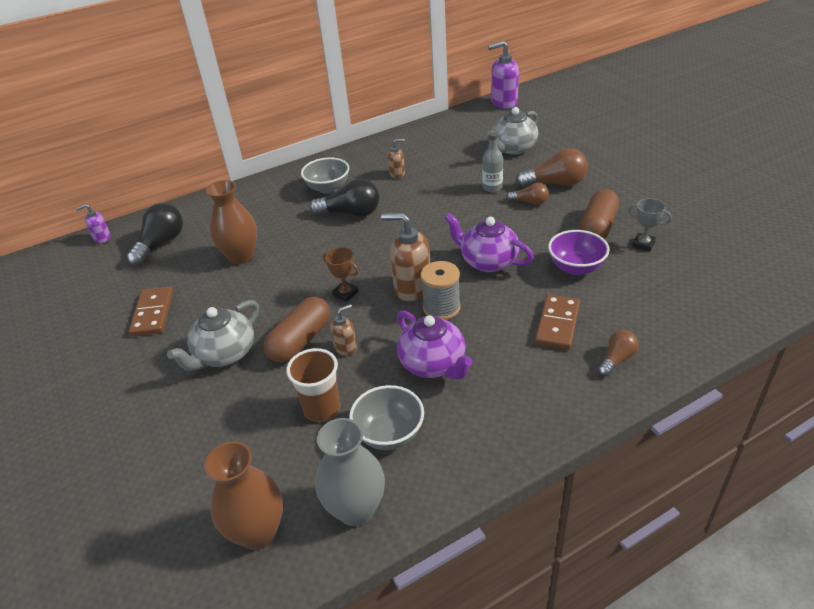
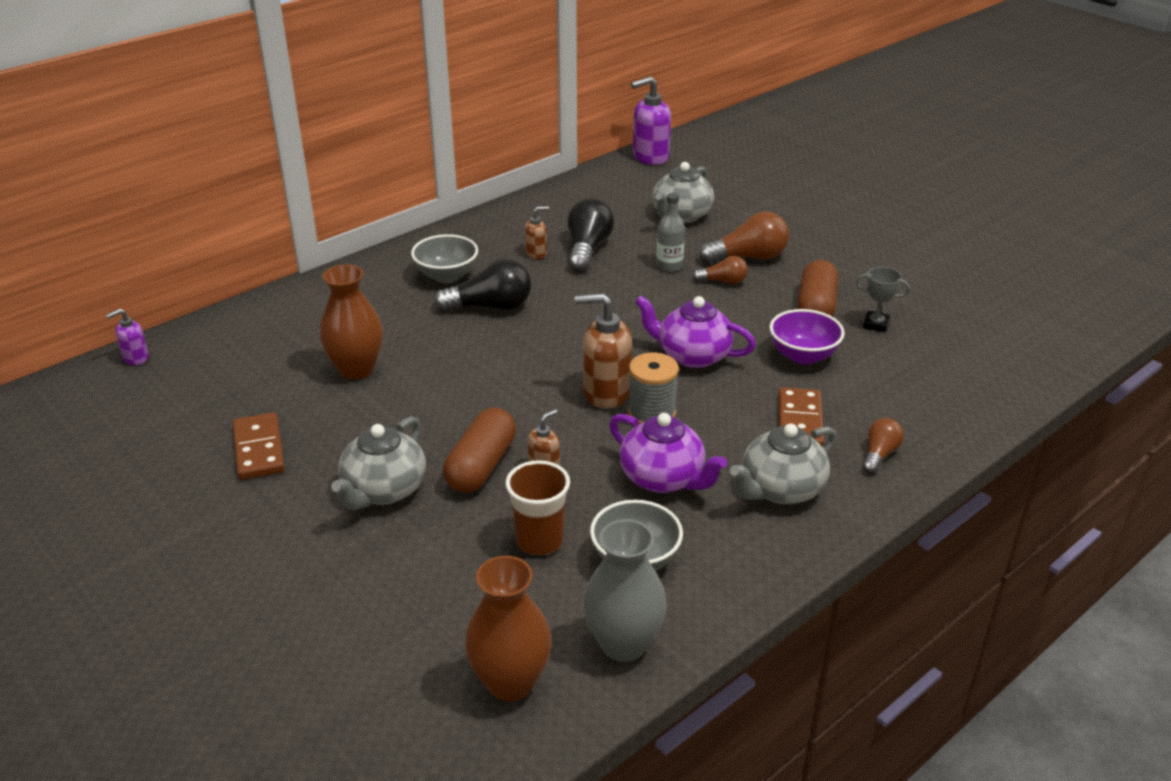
camera: 15 degrees left, 5 degrees down
(161, 244) = (231, 361): black light bulb -> black light bulb (587, 249)
(345, 293) = (520, 406): brown trophy -> none
(525, 383) = (781, 489): none -> grey teapot

